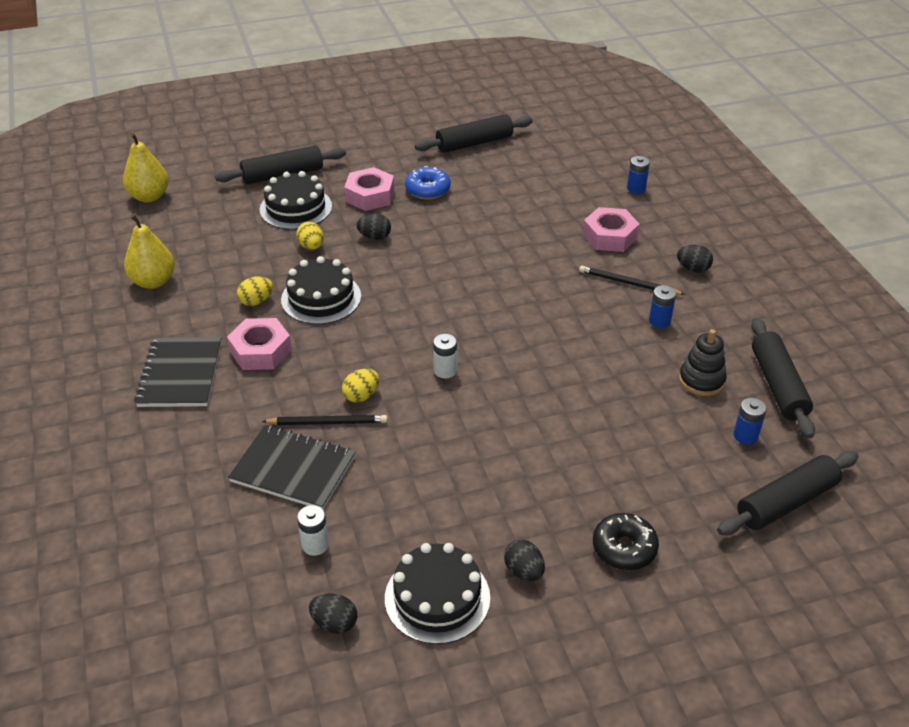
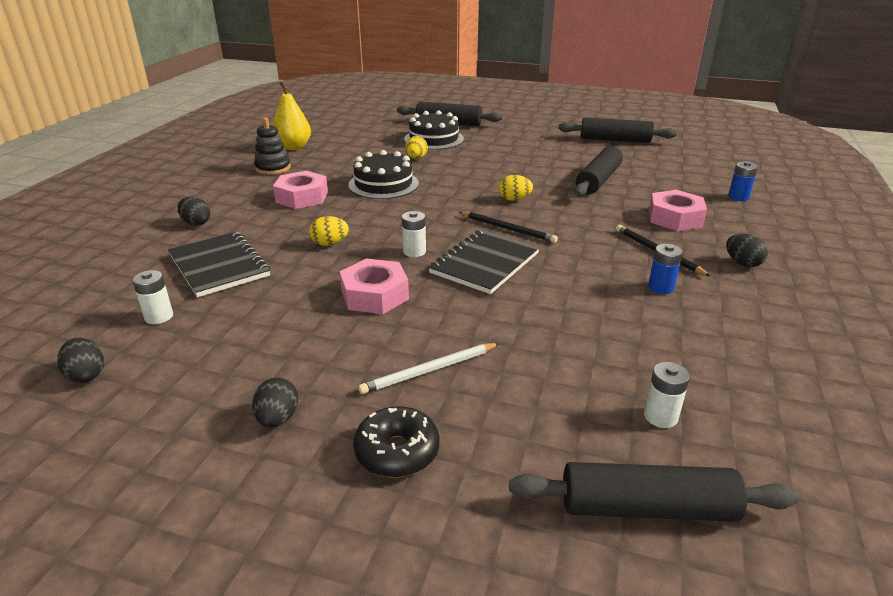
camera: 35 degrees right, 10 degrees down
(149, 196) = (352, 113): yellow pear -> none
(180, 374) = (236, 192): black notebook -> black notebook (484, 263)
(256, 301) = (339, 173): yellow egg -> yellow egg (514, 199)
(328, 422) = (283, 249): black pencil -> black pencil (508, 229)
(370, 196) = (495, 146): pink nut -> pink nut (375, 295)
(374, 237) = (468, 166): black egg -> black egg (196, 223)
(428, 190) = (543, 153): blue donut -> none
(437, 598) = (181, 399): black cake -> none
(579, 478) = (429, 370): none -> white pencil
(701, 380) = (657, 348): black stacking toy -> black stacking toy (273, 168)
(745, 436) = (660, 416): blue battery -> white battery
(778, 385) = (753, 388): black rolling pin -> black rolling pin (598, 180)

